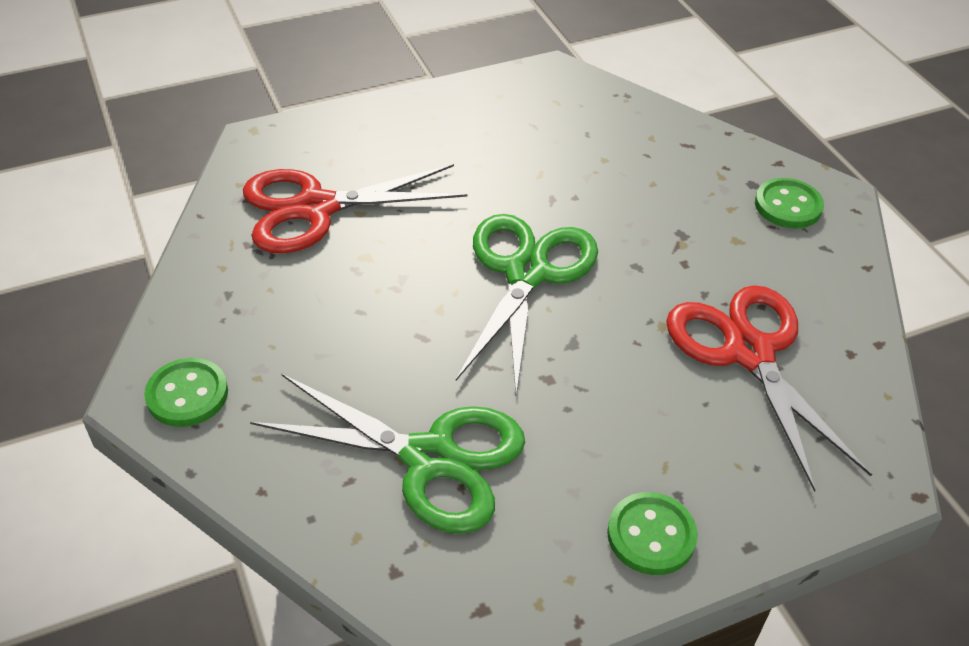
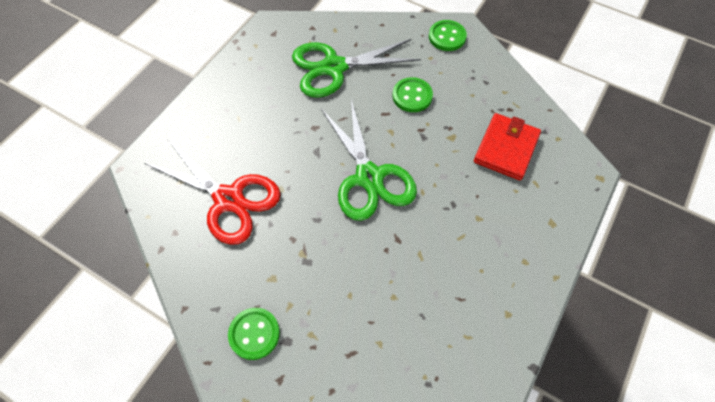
camera: 145 degrees right, 15 degrees up
(316, 208) = (506, 148): red scissors -> red wallet
(651, 535) = (228, 88): green button -> green button (412, 96)

